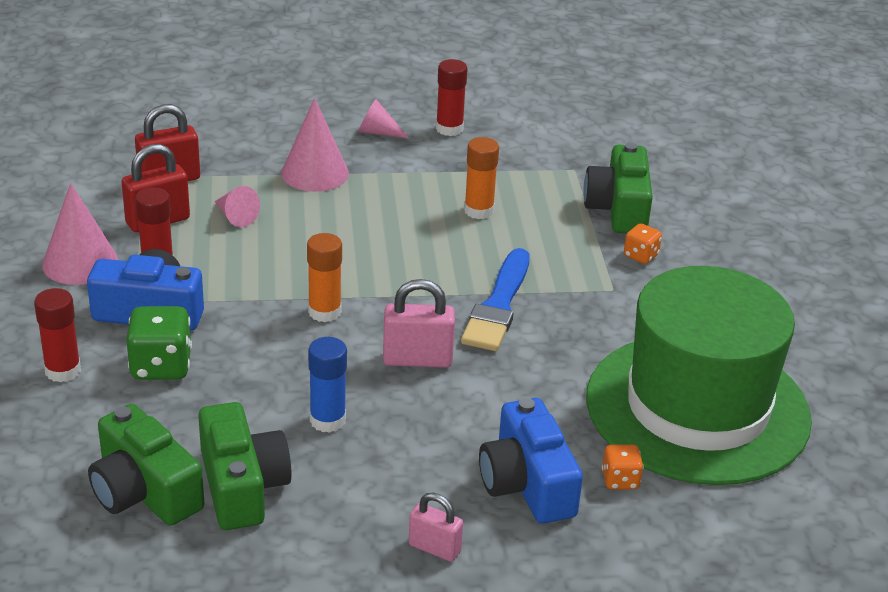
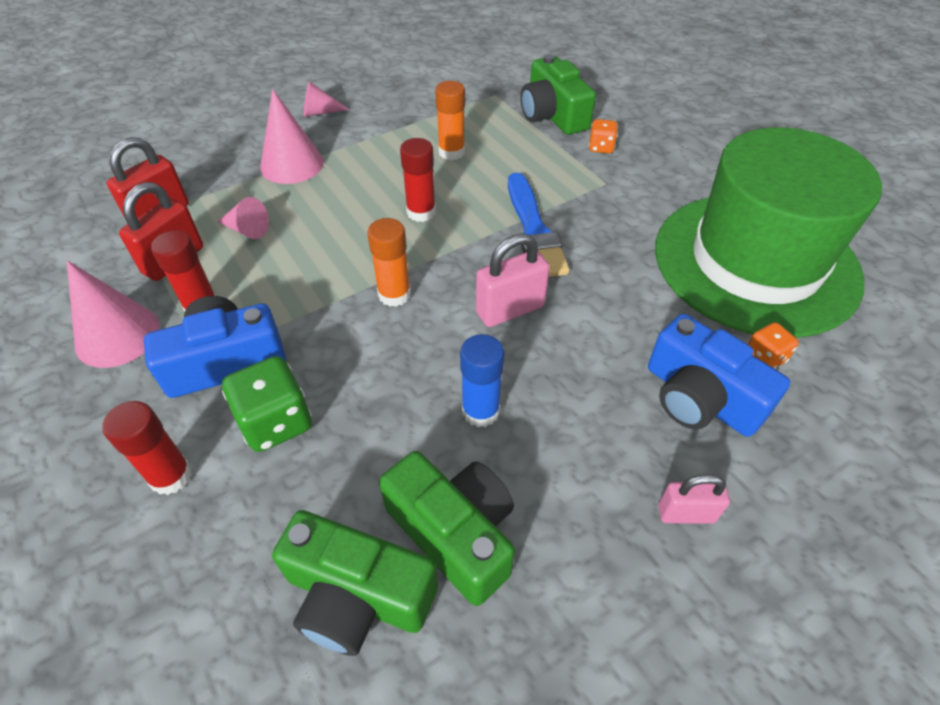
camera: 25 degrees left, 15 degrees up
(449, 129) = (375, 92): red glue stick -> red glue stick (421, 212)

